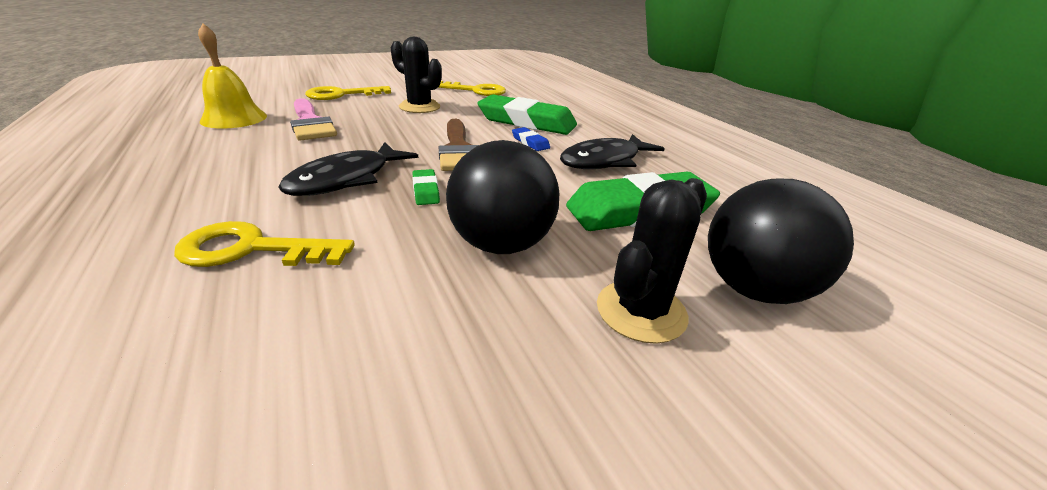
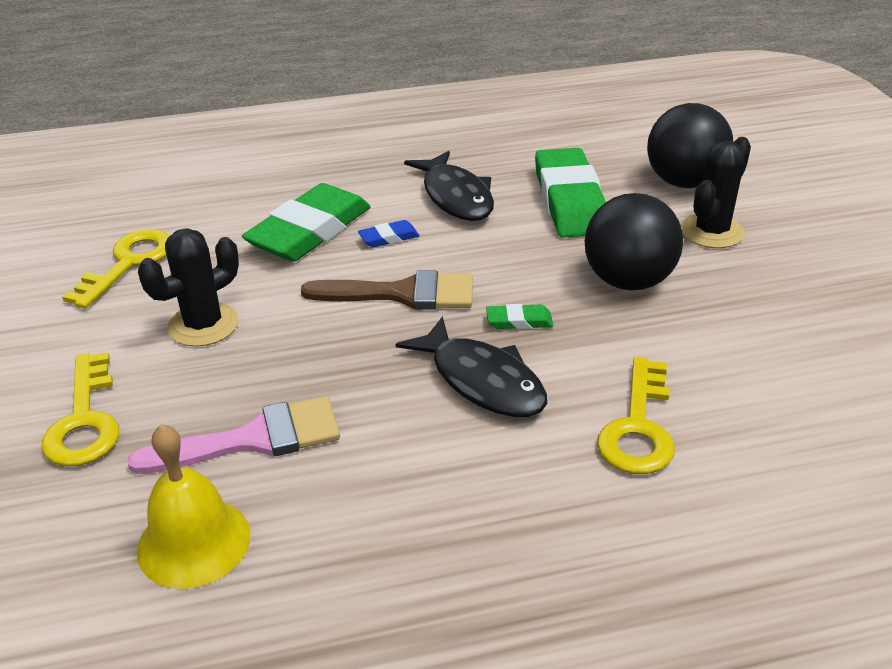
camera: 75 degrees left, 5 degrees up
(641, 311) = (711, 231): black cactus -> black cactus turned 75 degrees clockwise

